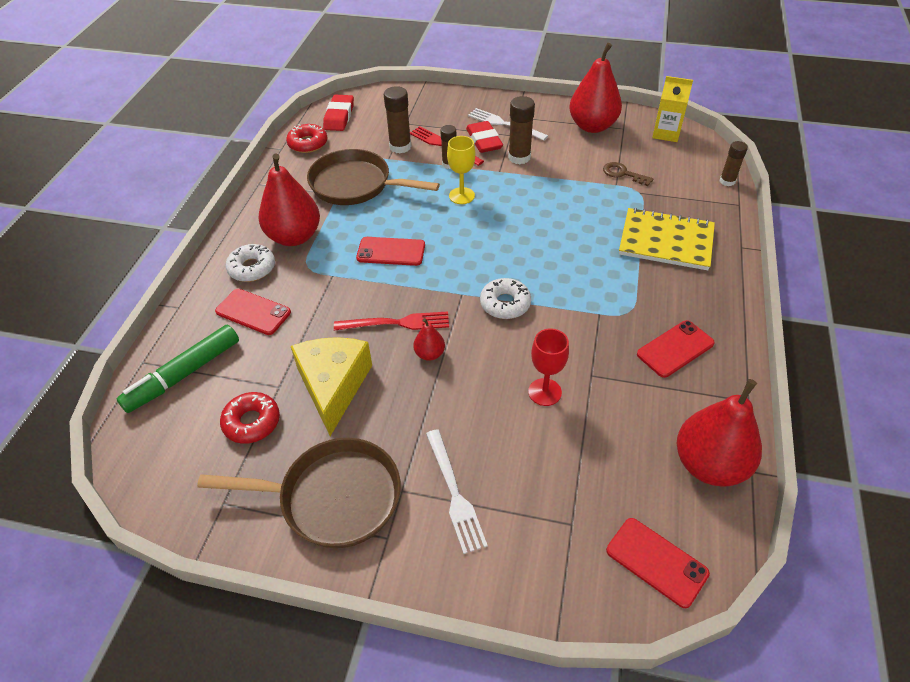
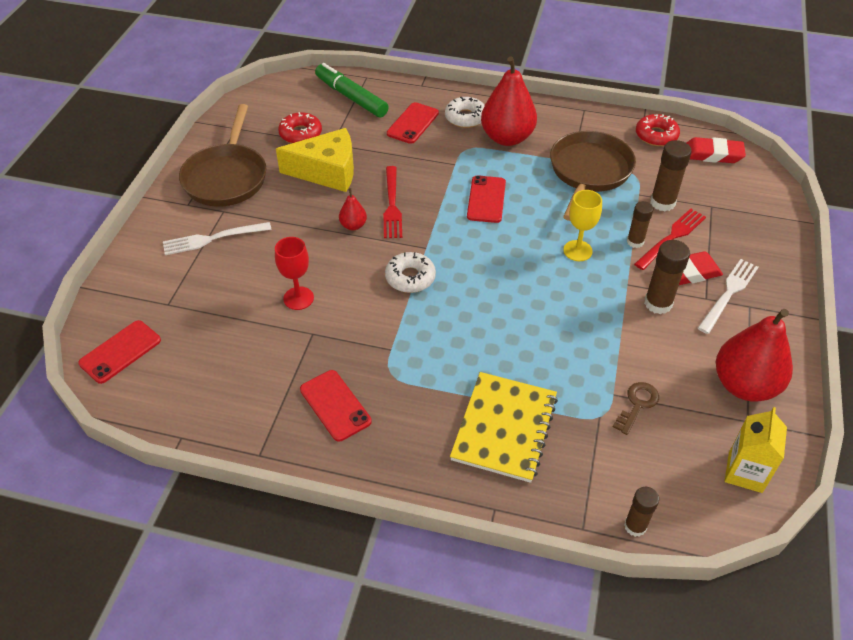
camera: 90 degrees right, 0 degrees up
(709, 465) = (195, 405): red pear -> none

